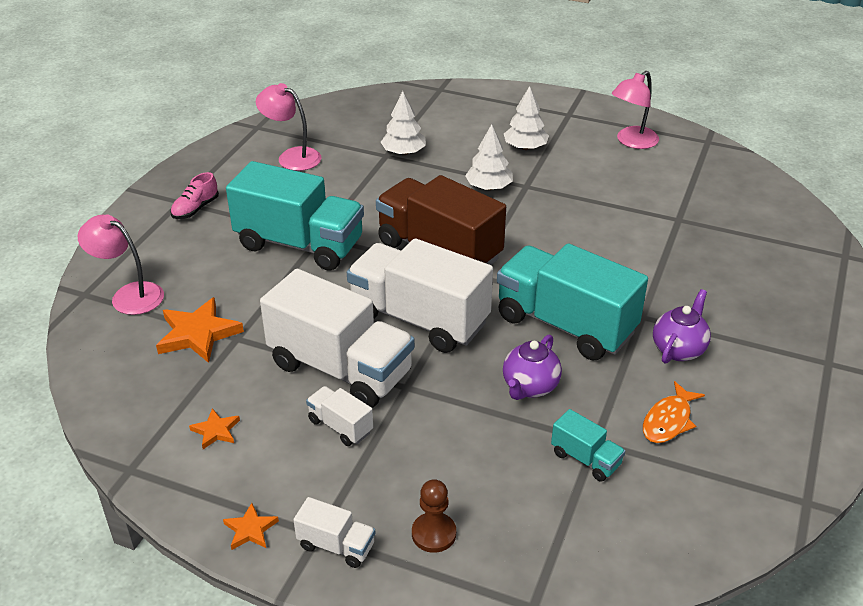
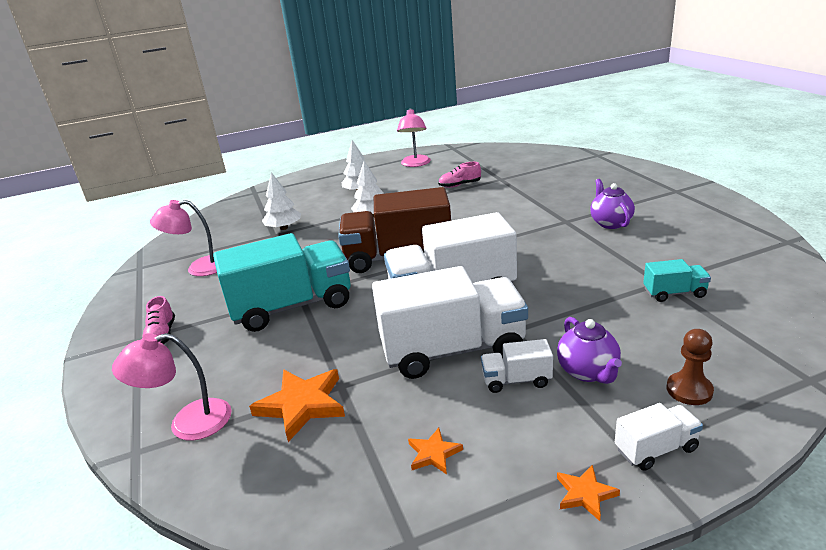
camera: 40 degrees left, 10 degrees down
(529, 387) = (579, 283): purple teapot -> purple teapot (588, 372)
(565, 325) = (537, 246): turquoise truck -> none
(625, 201) = (460, 185): none -> pink shoe
(668, 420) = (670, 251): orange fish -> none

